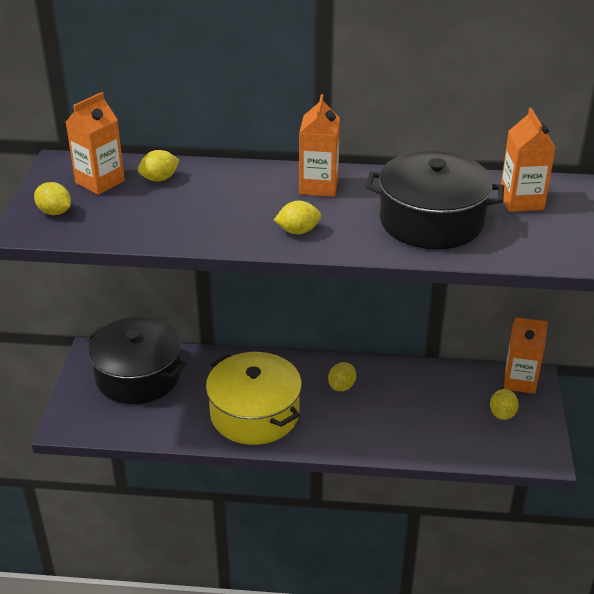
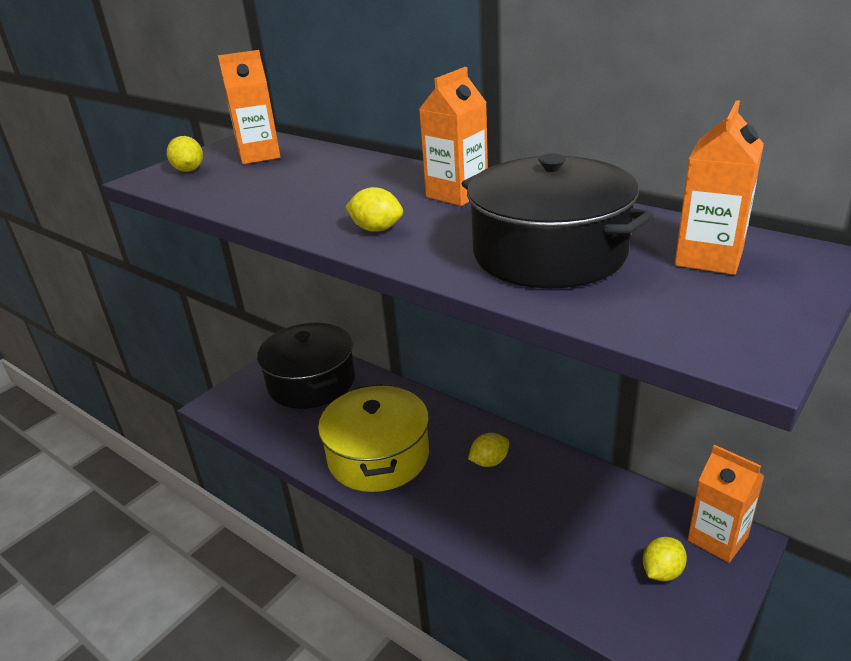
camera: 35 degrees right, 5 degrees down
(159, 179) = (311, 161): yellow lemon -> none

